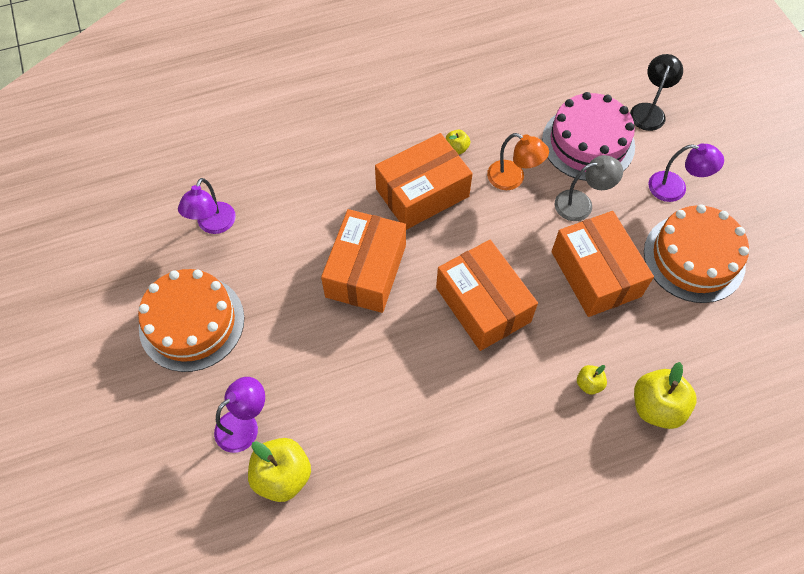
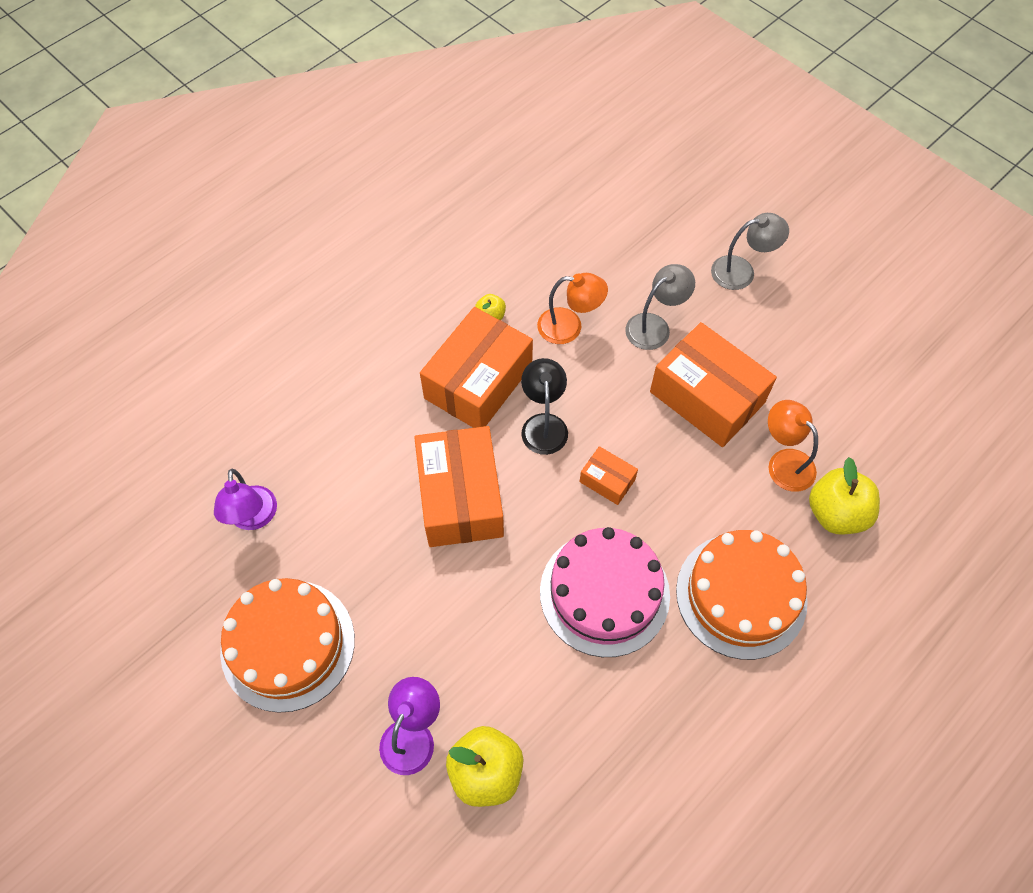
camera: 25 degrees left, 0 degrees up
(483, 304) = (607, 480): orange box -> orange box, size x0.47
(588, 143) = (628, 256): pink cake -> pink cake (604, 593)
(589, 384) = (758, 519): yellow apple -> none
(633, 349) = (784, 462): none -> orange lamp
(649, 111) = (674, 196): black lamp -> black lamp (543, 424)
(675, 188) = (741, 271): purple lamp -> grey lamp
(694, 258) = (796, 339): orange cake -> orange cake (741, 595)

